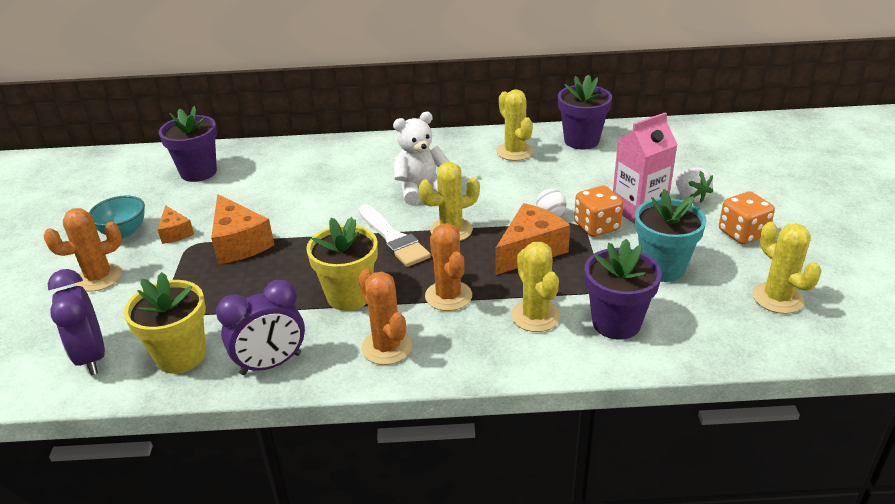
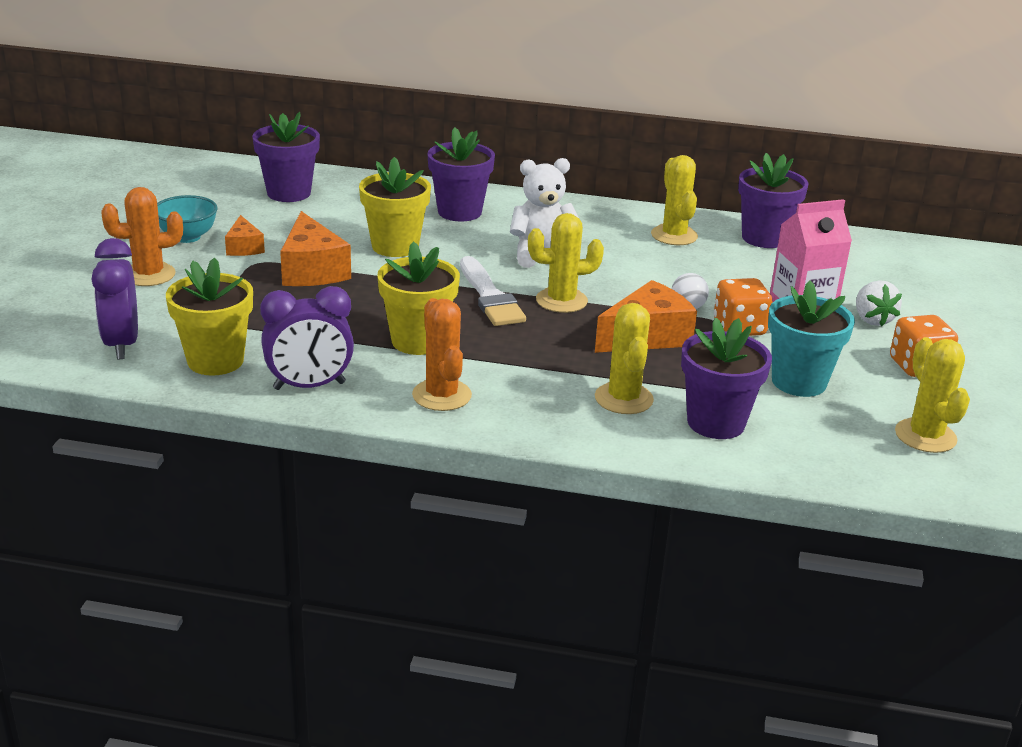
camera: 10 degrees right, 5 degrees down
(301, 206) = (395, 246): none -> yellow flower pot
(342, 163) = (459, 212): none -> purple flower pot
(448, 296) = (531, 362): orange cactus -> none

